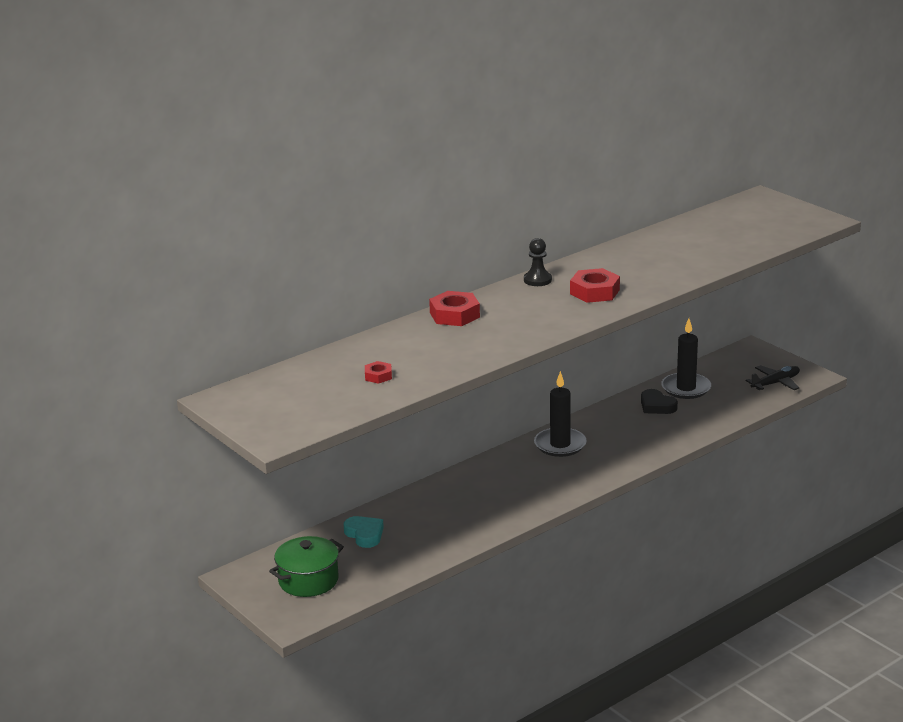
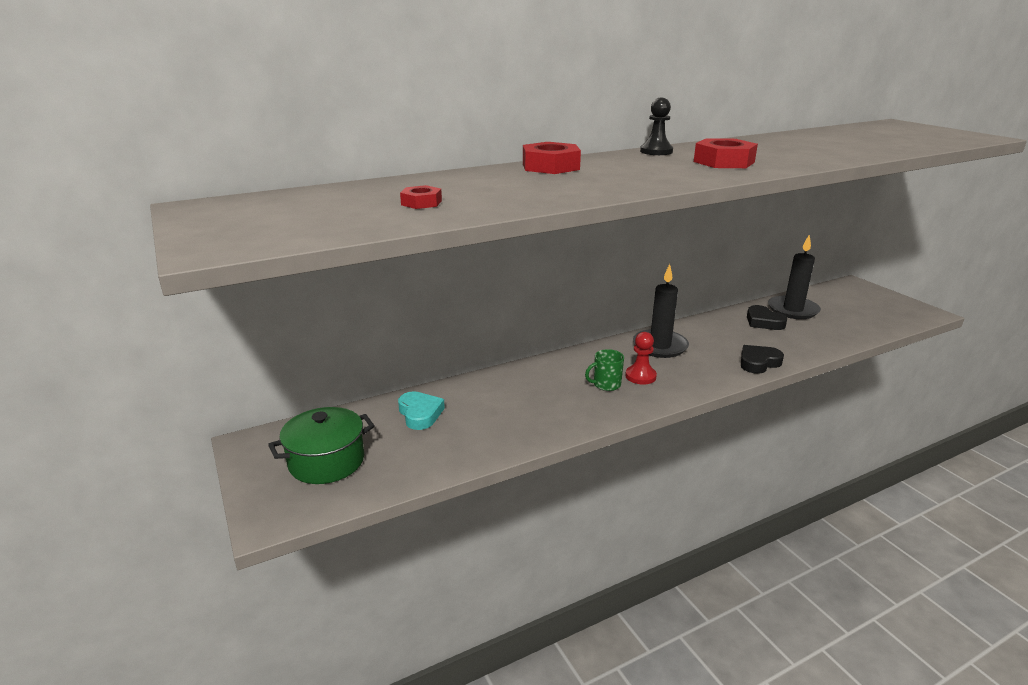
camera: 10 degrees right, 0 degrees up
(517, 489) = (606, 384): none -> green mug
(546, 477) = (640, 376): none -> red pawn
(650, 450) = (758, 363): none -> black heart
(775, 383) = (887, 314): black plane -> none

